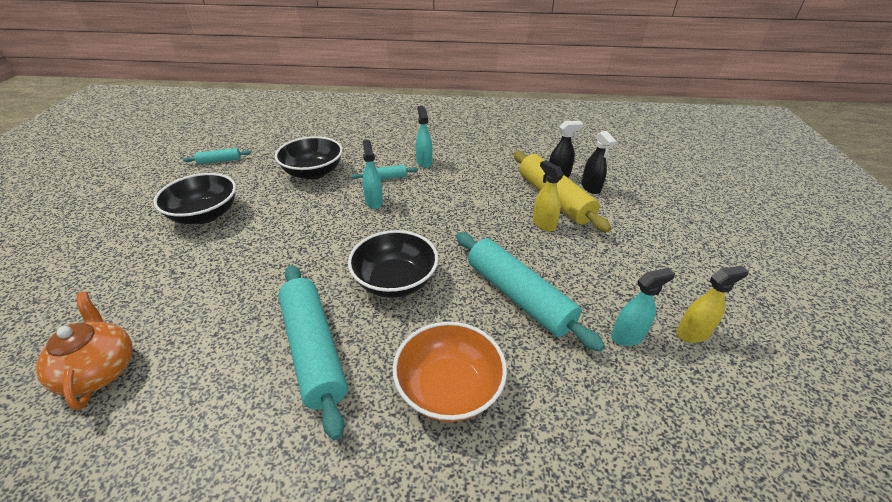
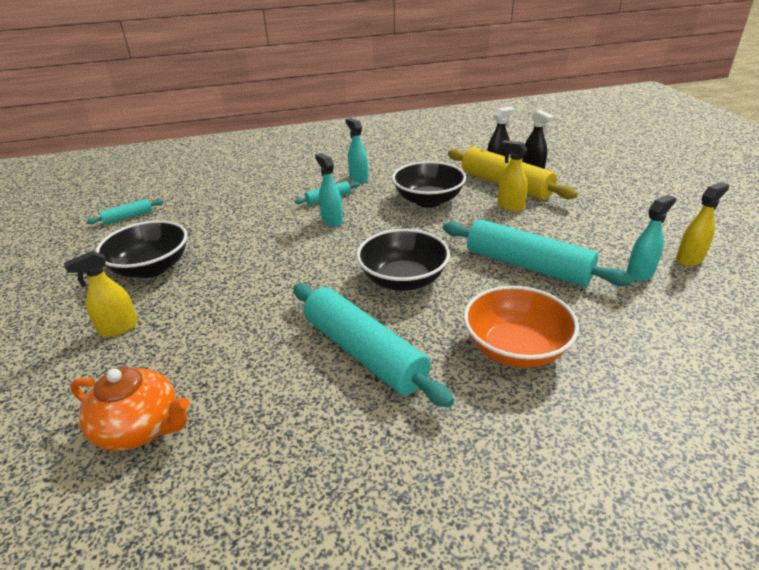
camera: 15 degrees left, 5 degrees down
(99, 370) = (140, 428): orange teapot -> orange teapot turned 150 degrees clockwise
(145, 267) = (118, 328): none -> yellow spray bottle
(313, 172) = (246, 208): black bowl -> black bowl (428, 200)

